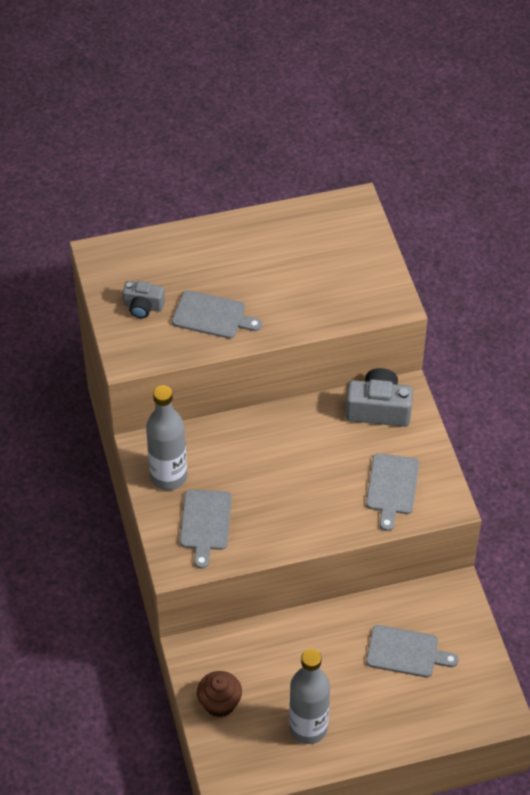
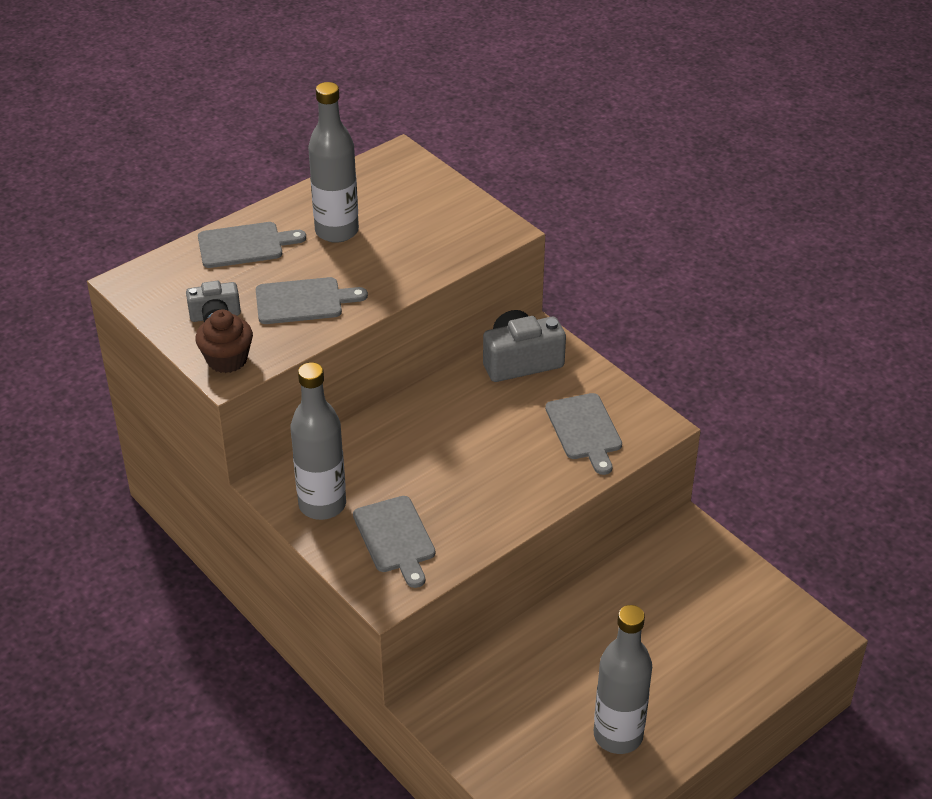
camera: 25 degrees left, 10 degrees down
(219, 703) = (498, 749): brown cupcake -> brown cupcake (227, 360)
(270, 260) = (337, 231): none -> grey bottle
(406, 652) = (676, 613): grey cutting board -> grey cutting board (245, 245)

